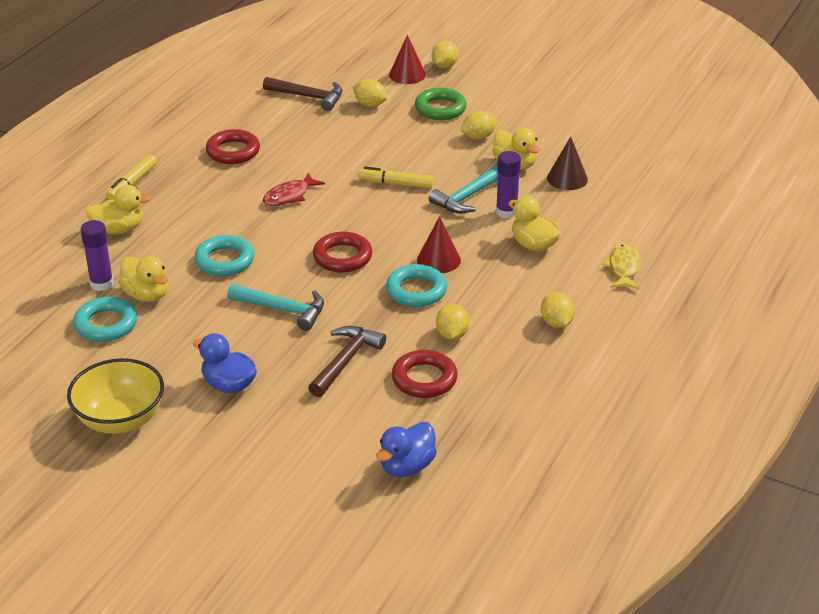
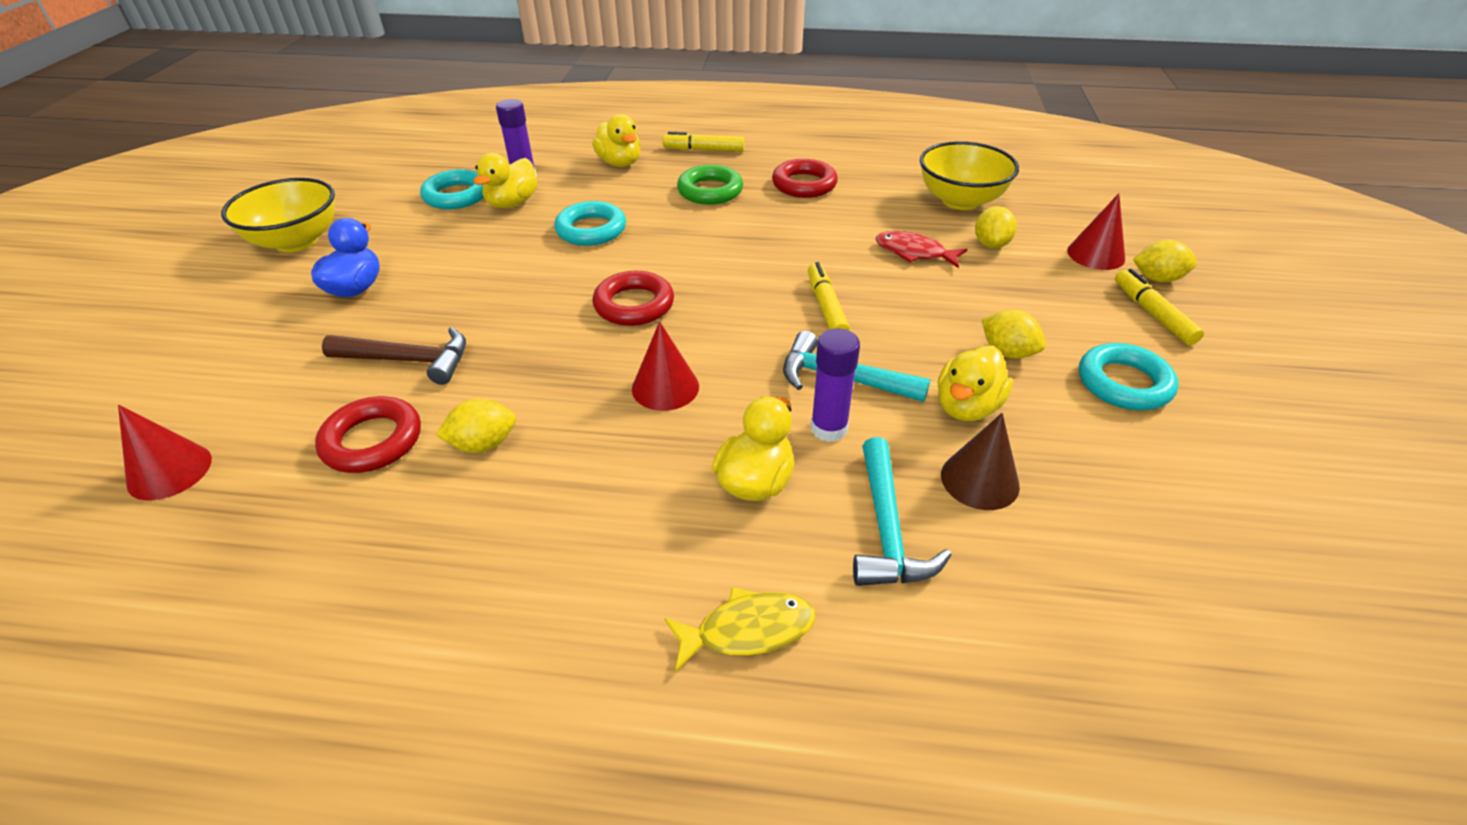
camera: 70 degrees right, 5 degrees up
(282, 310) = (507, 289): turquoise hammer -> turquoise hammer (886, 528)
(289, 196) = (742, 238): red fish -> red fish (914, 252)
(308, 97) = (960, 200): brown hammer -> yellow bowl
(407, 466) = (169, 471): blue duck -> red cone
(416, 291) = (581, 384): turquoise ring -> turquoise ring (1123, 383)
(440, 108) = (1044, 301): green ring -> green ring (710, 191)
(474, 81) = (1152, 314): none -> yellow marker
(556, 323) = (542, 564): yellow lemon -> none

